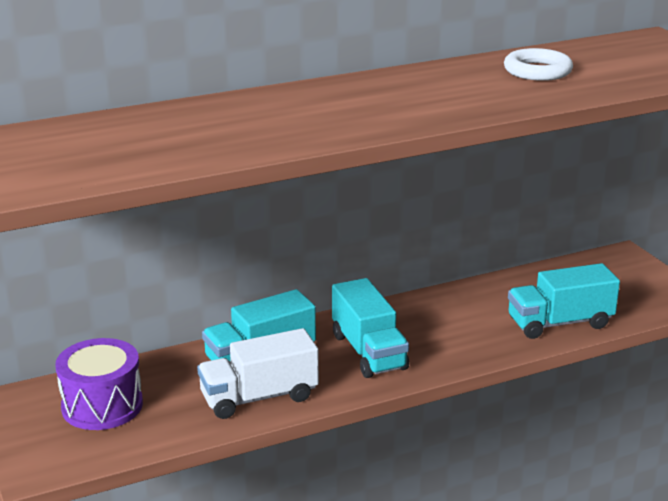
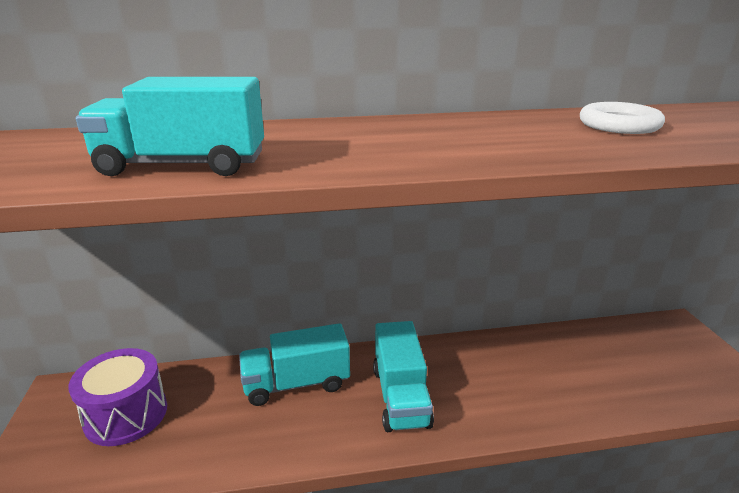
camera: 15 degrees right, 0 degrees up
(259, 397) = (271, 435): white truck -> none
(559, 323) = (607, 396): turquoise truck -> turquoise truck (182, 166)

